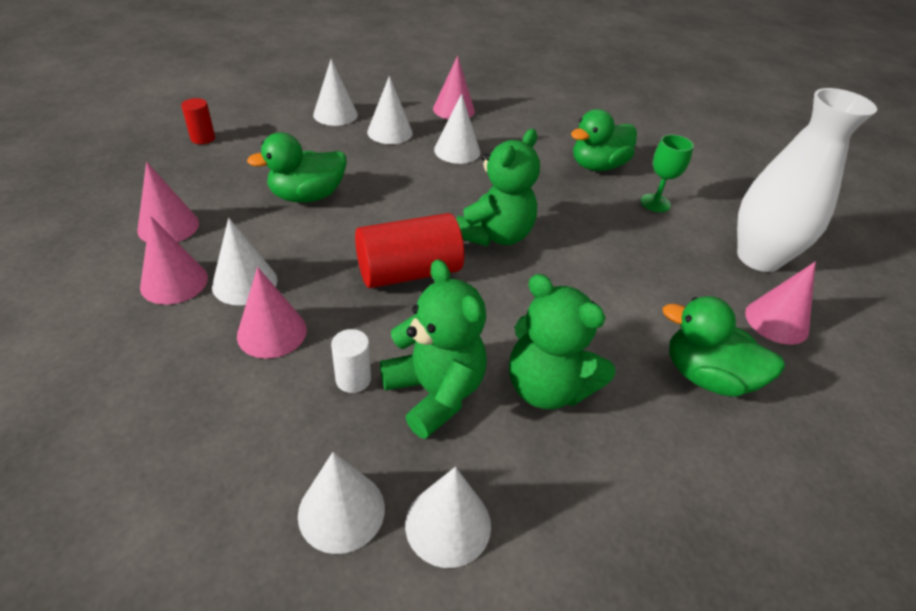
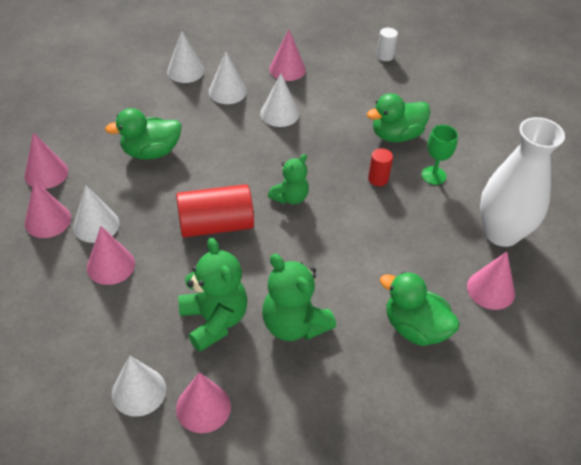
camera: 10 degrees right, 5 degrees up
(203, 138) = (77, 92): red cylinder -> red cylinder (378, 179)
(353, 379) = (160, 305): white cylinder -> white cylinder (385, 56)
(448, 524) = (203, 407): white cone -> pink cone
(495, 235) = (290, 197): green teddy bear -> green teddy bear, size x0.63

